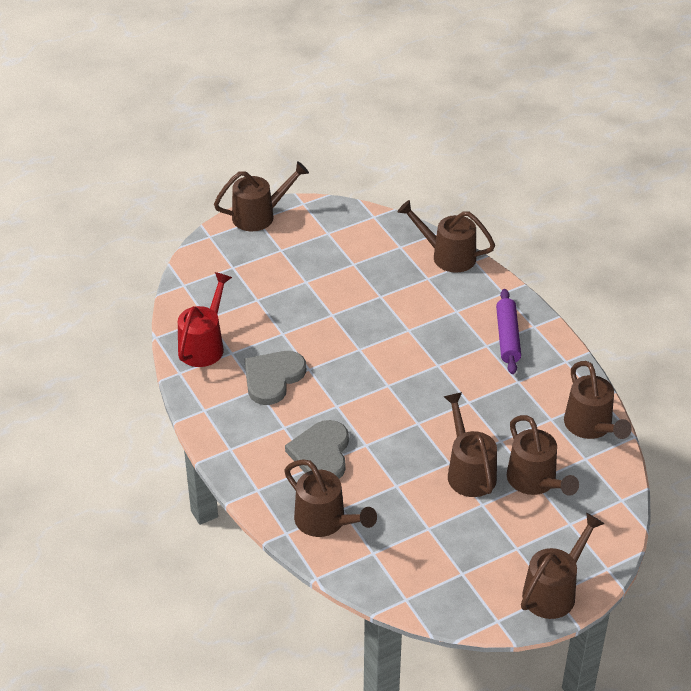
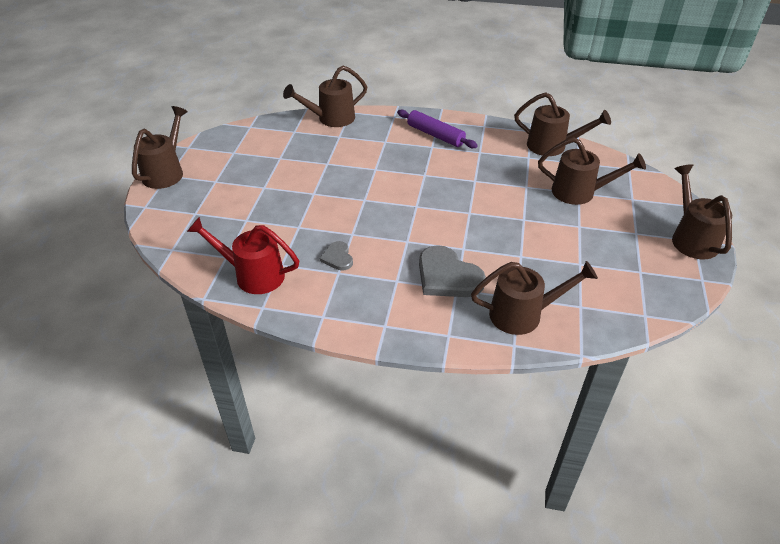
camera: 50 degrees left, 0 degrees up
(204, 345) = (252, 275): red watering can -> red watering can turned 45 degrees counterclockwise
(273, 378) = (337, 257): grey heart -> grey heart, size x0.53
(469, 471) = (541, 215): brown watering can -> none

